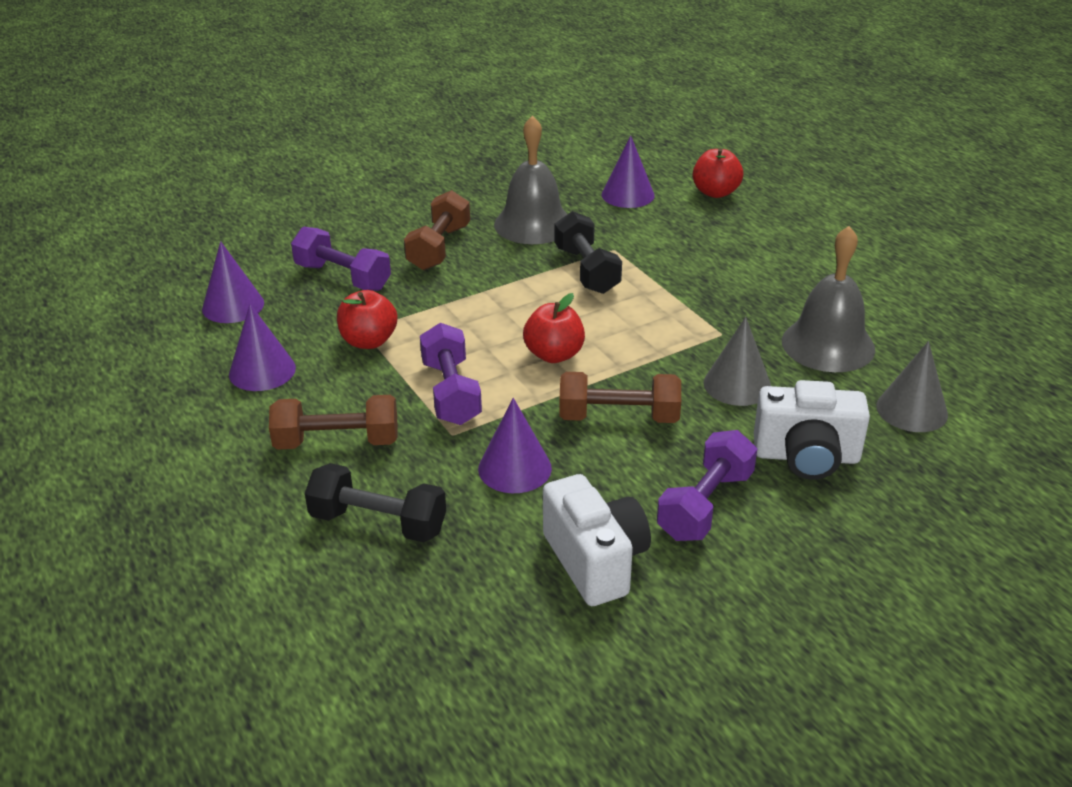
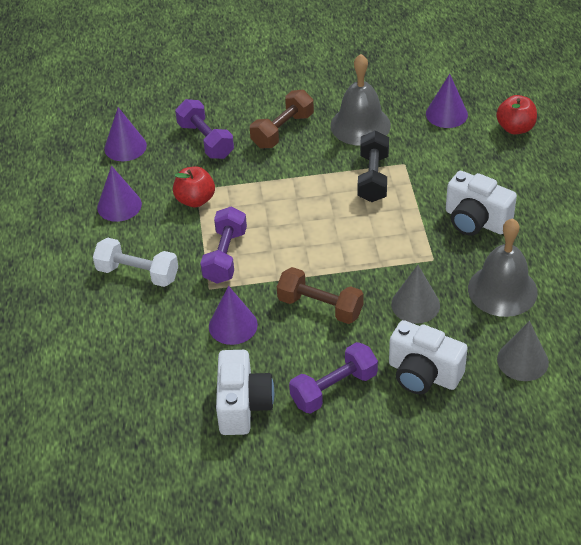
camera: 25 degrees right, 10 degrees up
(337, 442) = (138, 273): brown dumbbell -> white dumbbell
(378, 523) = (133, 339): black dumbbell -> none
(554, 355) = (308, 245): red apple -> none
(741, 285) = (475, 221): none -> white camera

